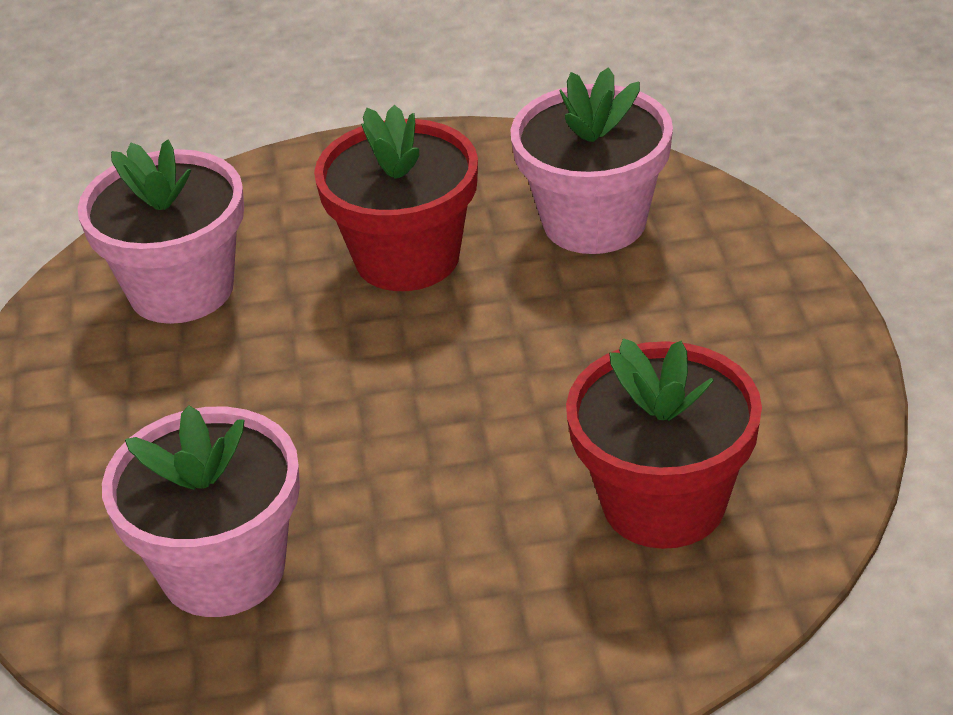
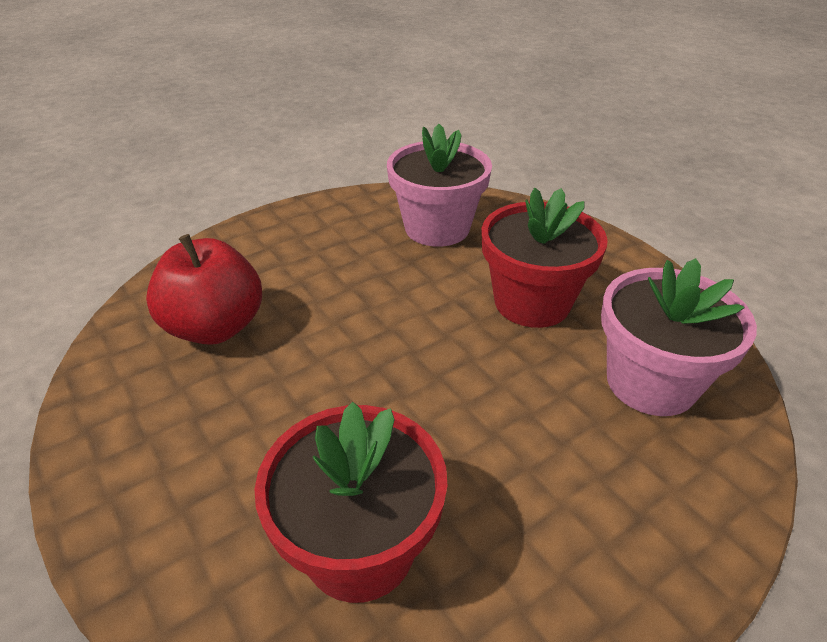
camera: 60 degrees right, 0 degrees up
(223, 569) = (215, 327): pink flower pot -> red apple

